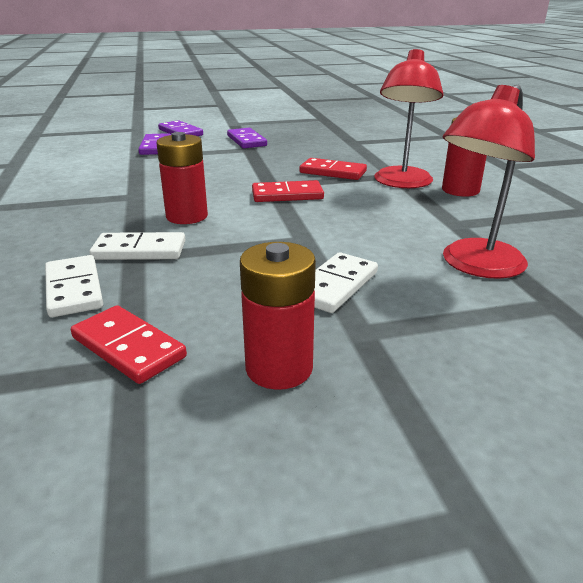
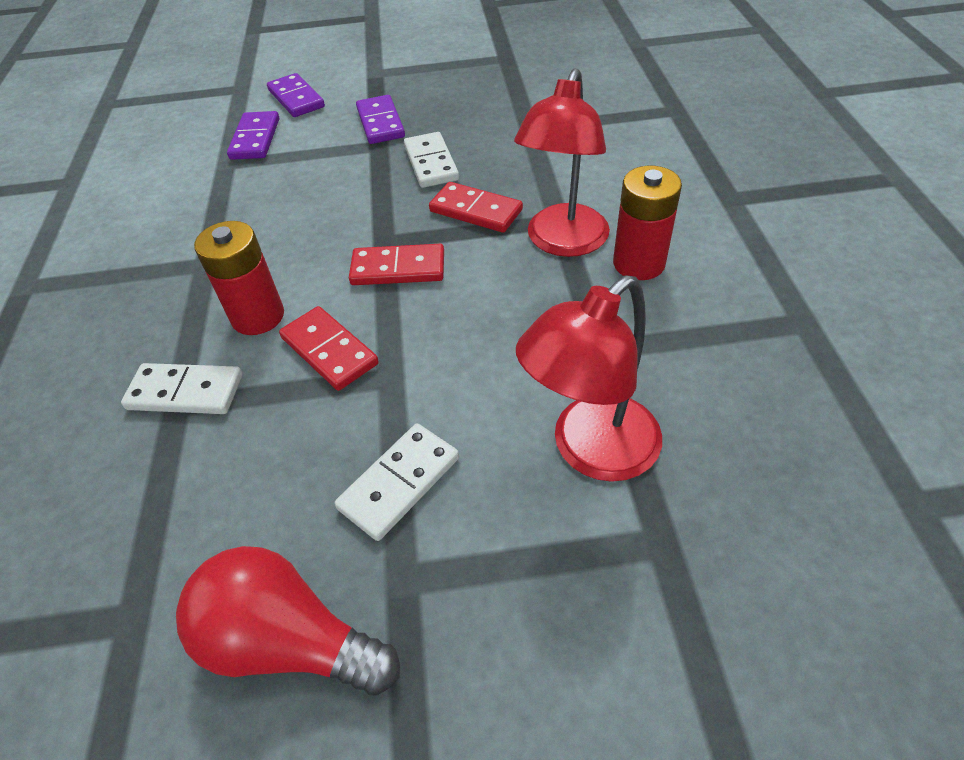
camera: 10 degrees right, 20 degrees up
(74, 289) = (97, 470): white domino -> white domino (431, 163)
(128, 347) = (136, 587): red domino -> red domino (329, 351)
(279, 368) = (289, 640): red battery -> red light bulb

